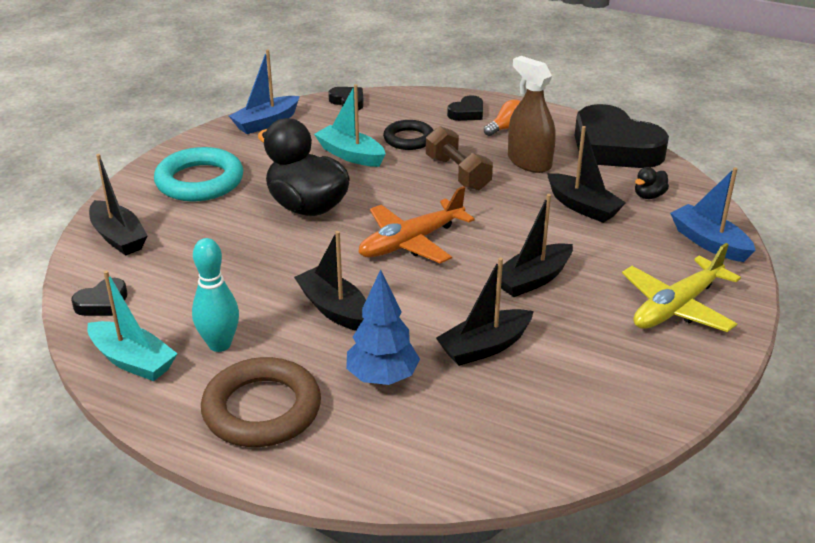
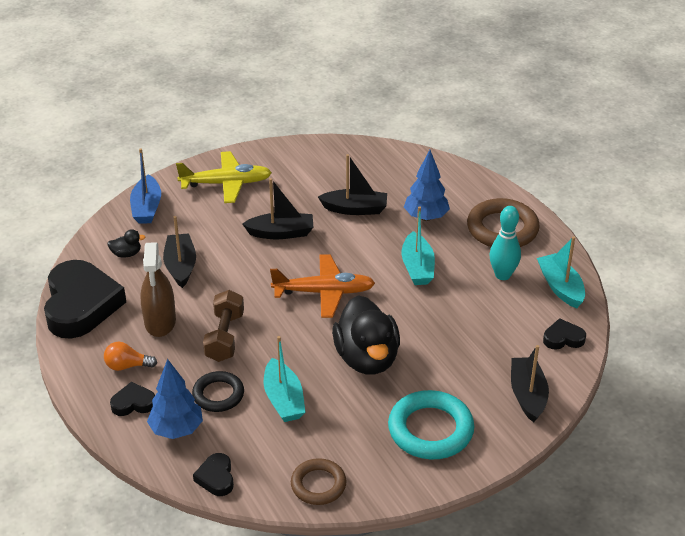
camera: 145 degrees left, 5 degrees up
(266, 123) = (318, 485): blue boat -> brown ring
(334, 309) = (417, 267): black boat -> turquoise boat
(412, 112) = (176, 430): none -> blue tree

